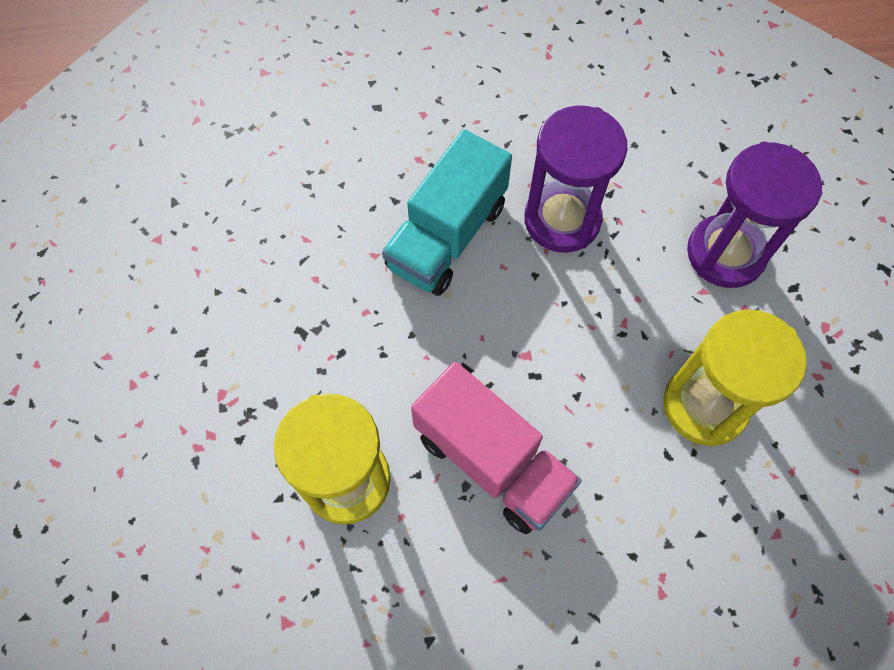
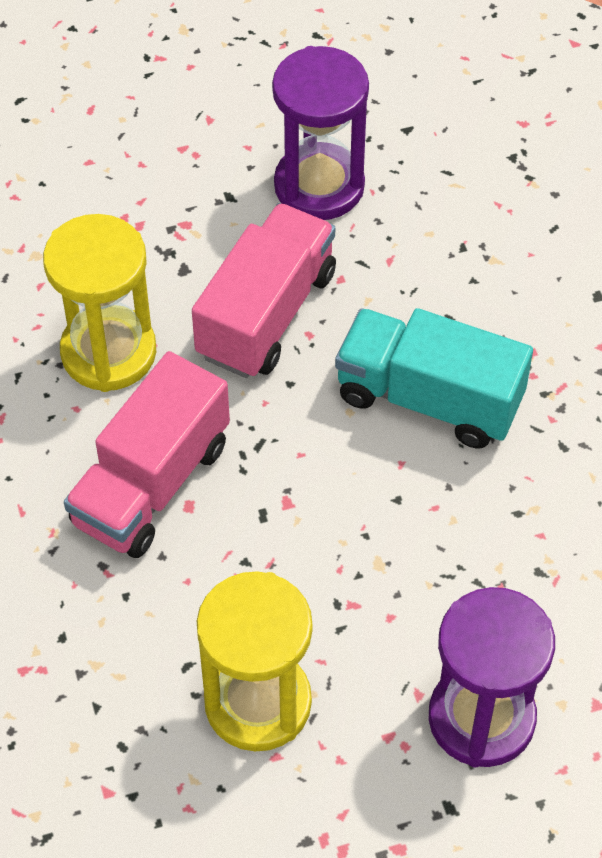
camera: 80 degrees right, 10 degrees down
(337, 342) = (266, 314): none -> pink truck
(562, 219) = (484, 520): purple hourglass -> purple hourglass (319, 186)

